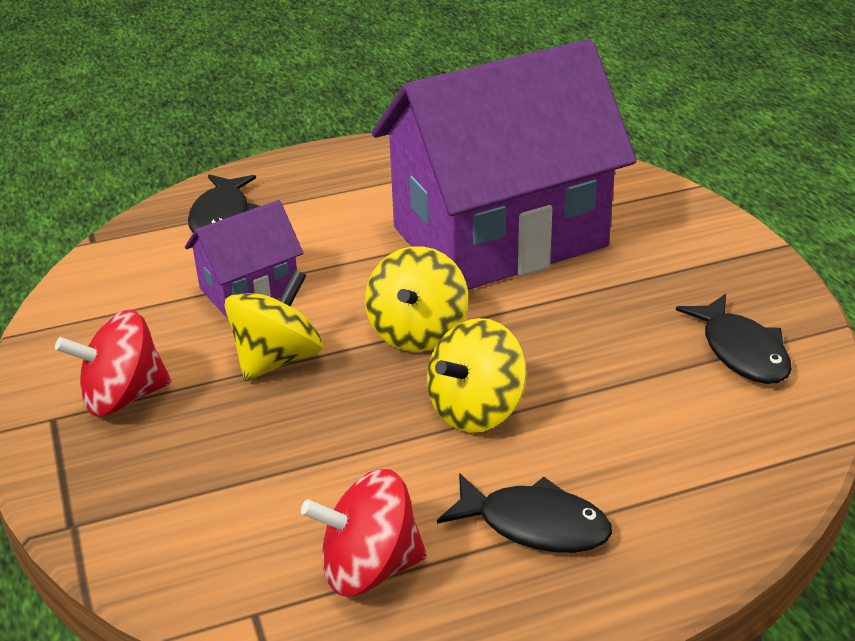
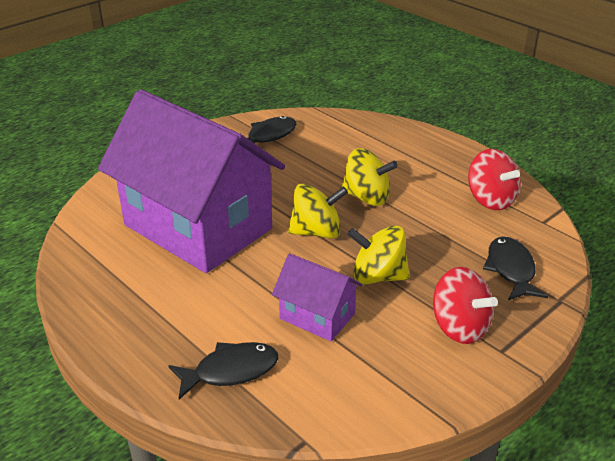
camera: 115 degrees left, 0 degrees up
(534, 525) = (427, 166): black fish -> black fish (511, 270)

